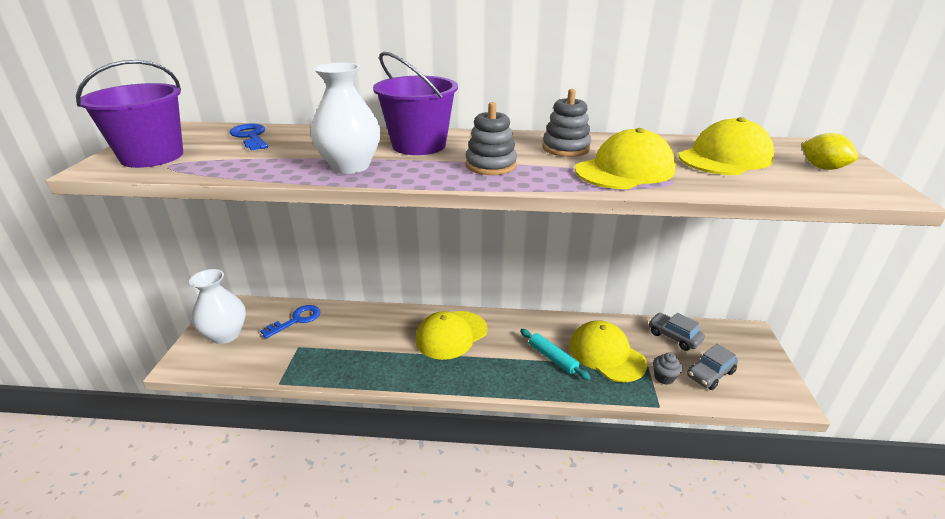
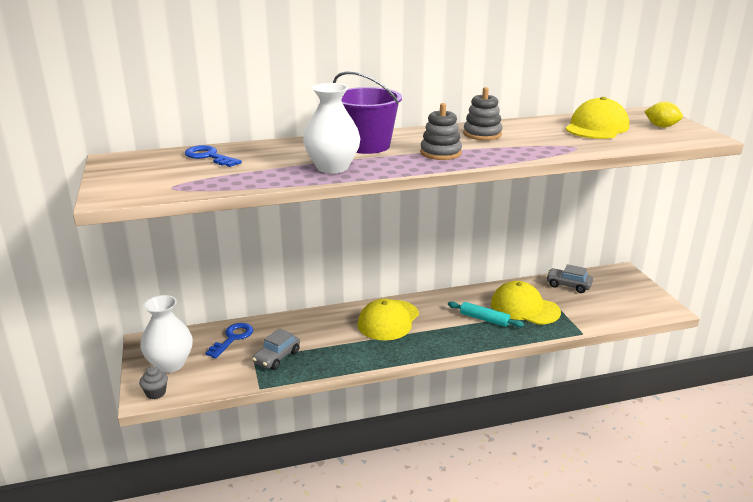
camera: 20 degrees left, 5 degrees down
(152, 156) = (144, 183): purple bucket -> none
(625, 170) = (538, 144): yellow cap -> none
(664, 377) = (576, 314): grey cupcake -> grey cupcake (156, 393)
(710, 374) = (607, 305): grey car -> grey car (277, 357)

